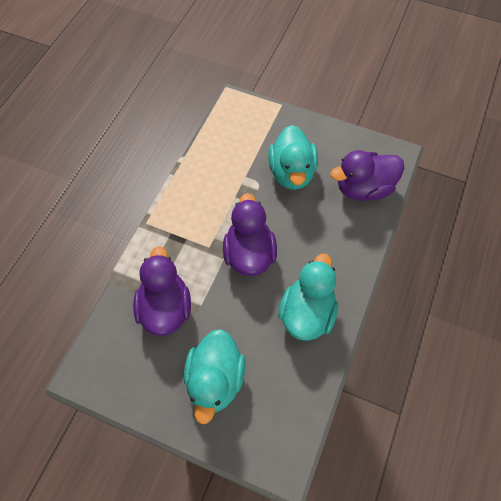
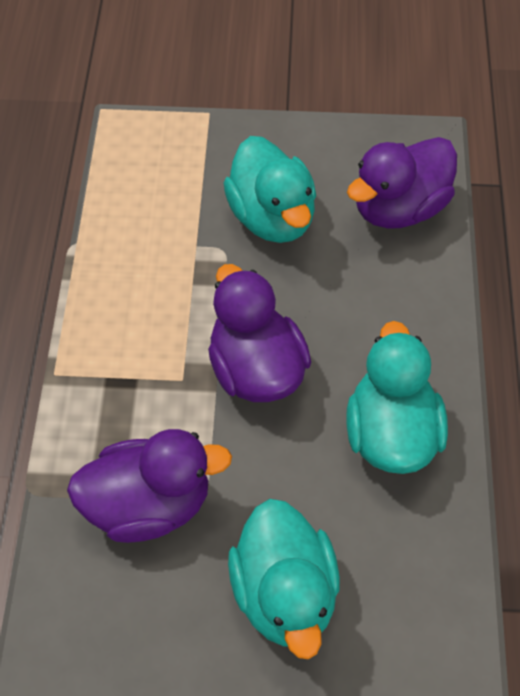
camera: 20 degrees left, 5 degrees down
(165, 308) = (149, 505): purple duck -> purple duck turned 105 degrees clockwise

